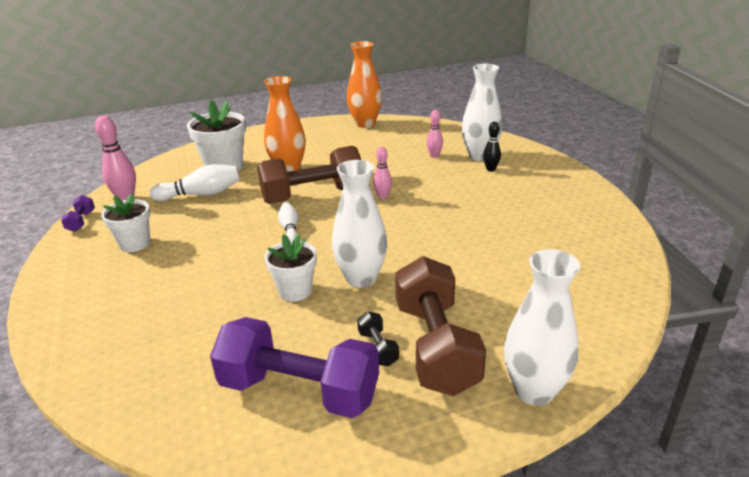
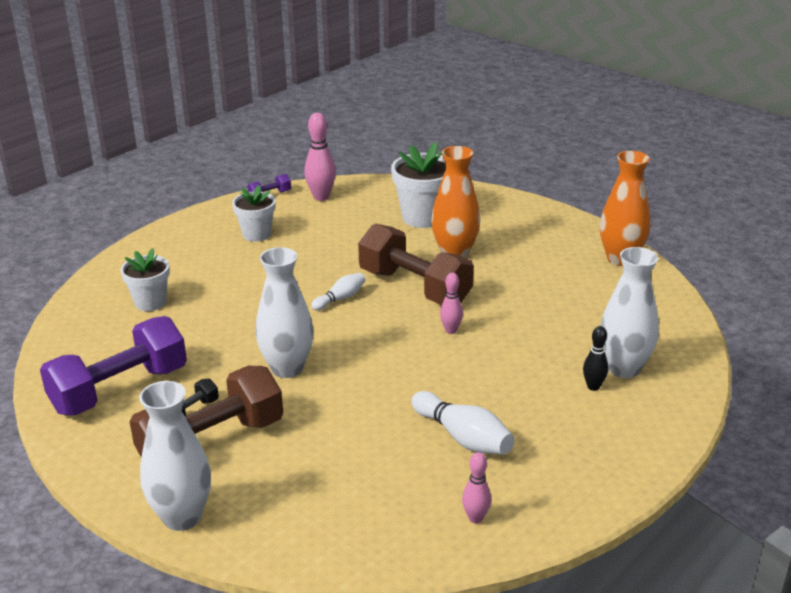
camera: 60 degrees right, 0 degrees up
(201, 194) = (361, 228): white bowling pin -> white bowling pin (463, 437)
(295, 291) = (244, 339): white flower pot -> white flower pot (150, 302)
(299, 391) = (119, 389): purple dumbbell -> purple dumbbell turned 60 degrees clockwise
(434, 156) = (587, 334): pink bowling pin -> pink bowling pin (475, 518)

